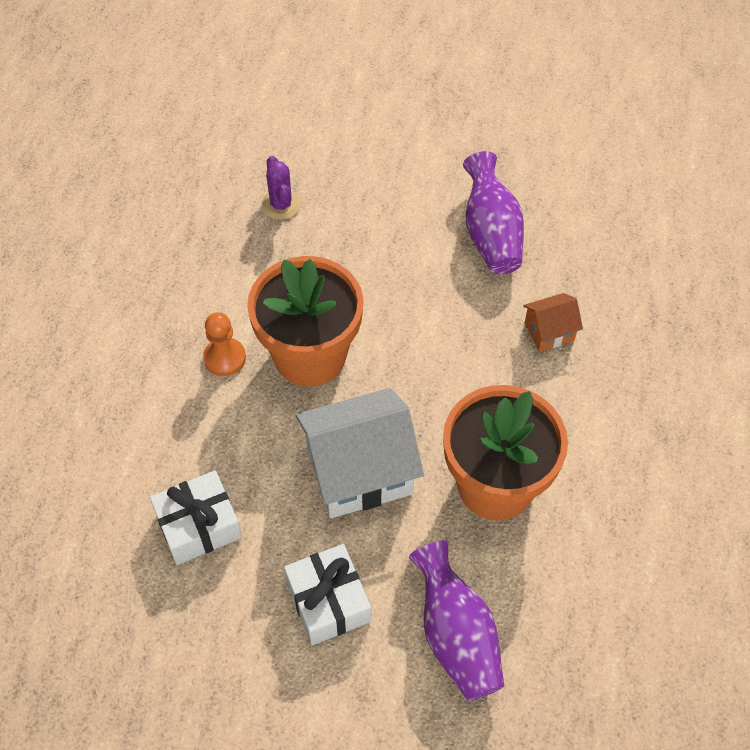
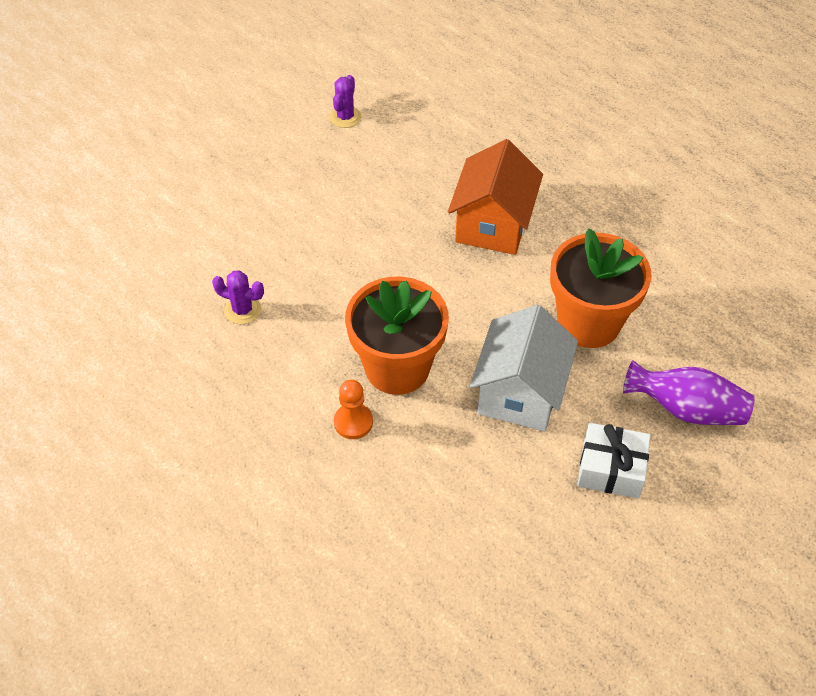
camera: 55 degrees left, 5 degrees down
(199, 526) = (489, 518): white gift -> none
(491, 233) = (385, 207): purple vase -> none
(549, 332) = (492, 225): orange house -> orange house, size x2.06
(574, 136) = (345, 117): none -> purple cactus

